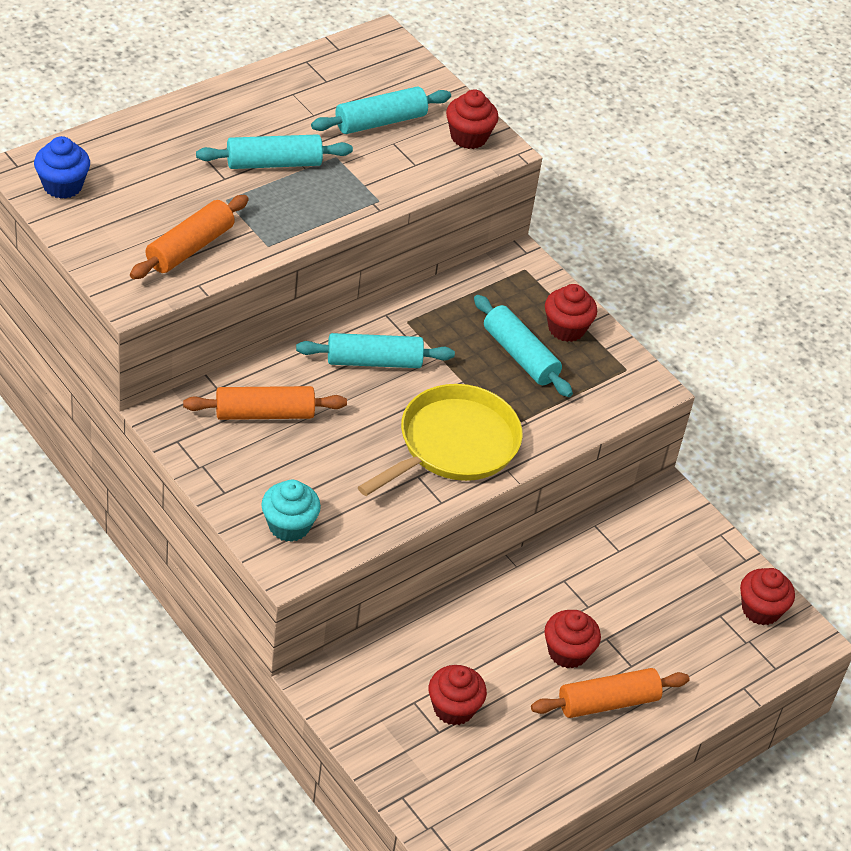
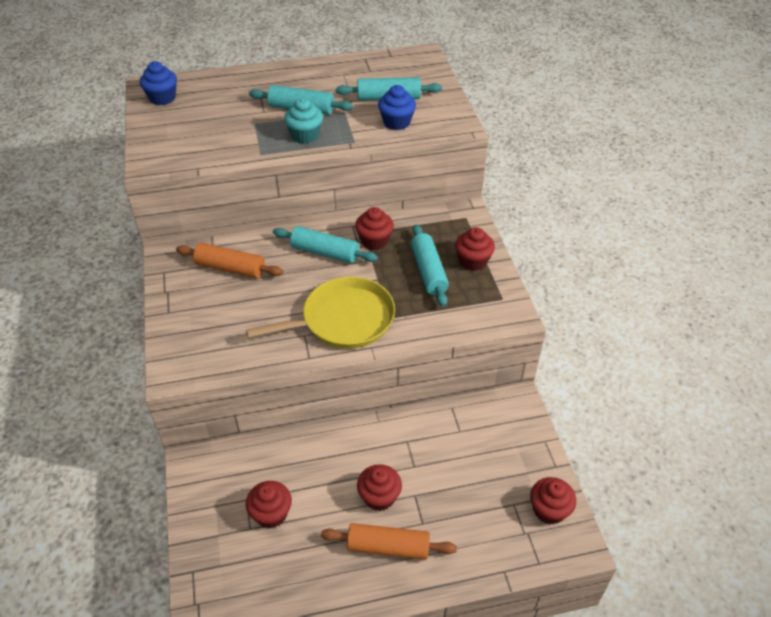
camera: 30 degrees right, 0 degrees up
(190, 248) = (209, 146): orange rolling pin -> none
(289, 526) = (193, 346): turquoise cupcake -> turquoise cupcake (305, 135)
(415, 159) = (396, 122): none -> blue cupcake
(468, 137) = (443, 116): red cupcake -> red cupcake (374, 241)

